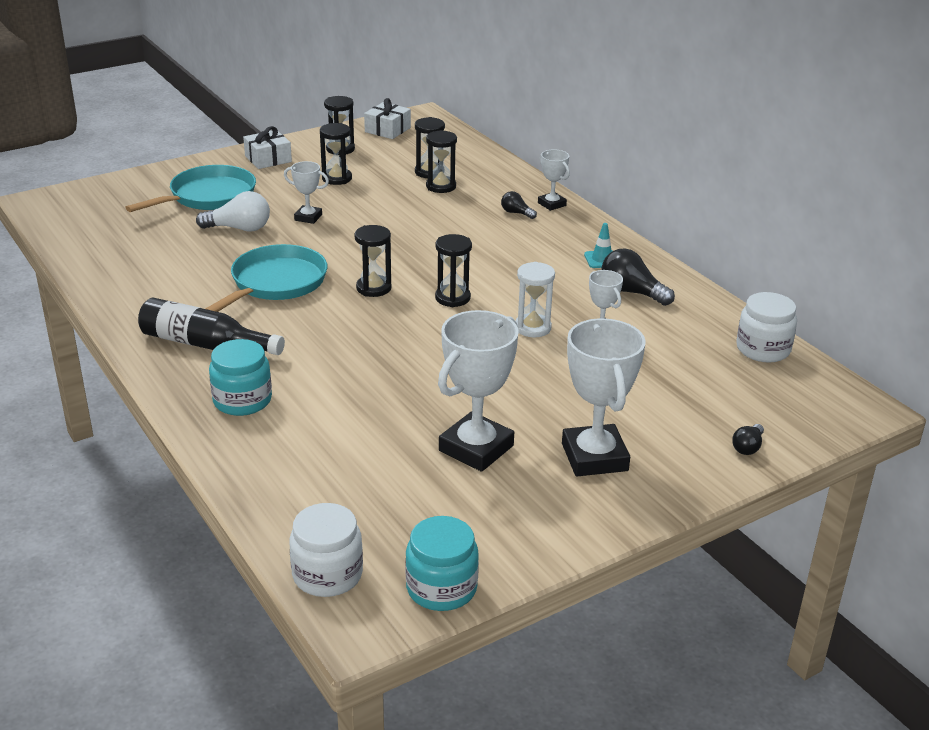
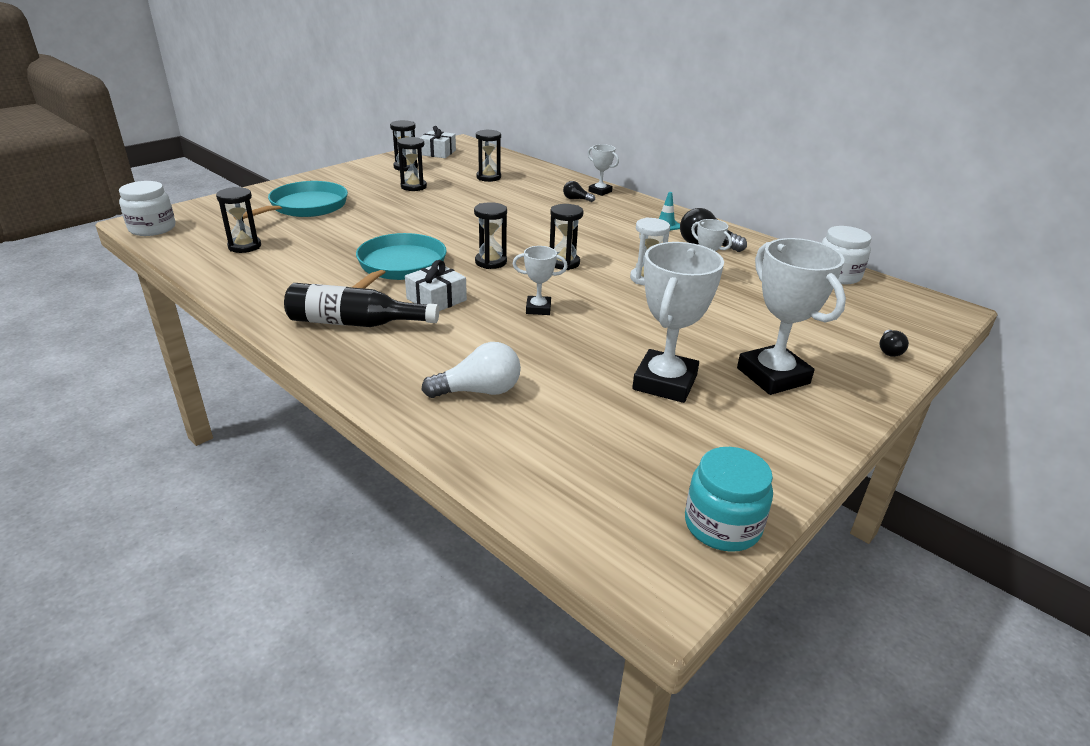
camera: 15 degrees left, 0 degrees up
(239, 228) = (345, 228): white light bulb -> white light bulb (479, 391)
(242, 400) = (417, 368): turquoise jar -> none
(268, 159) = (346, 177): white gift -> white gift (436, 299)
(308, 217) = (403, 215): white trophy -> white trophy (538, 309)
(327, 575) = (597, 532): white jar -> white jar (152, 228)
(441, 186) = (504, 186): black hourglass -> black hourglass (244, 246)

